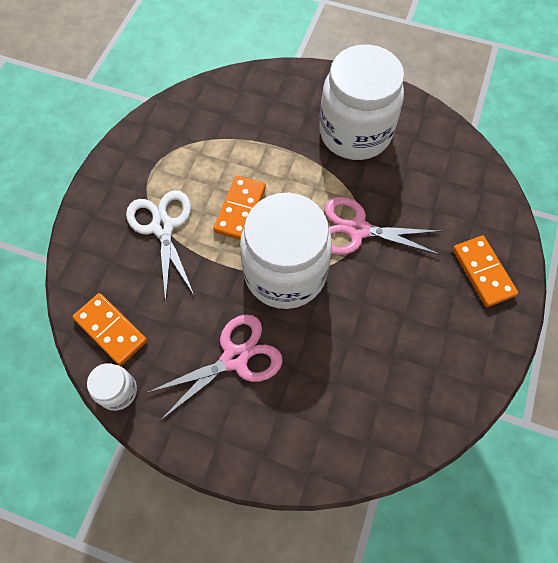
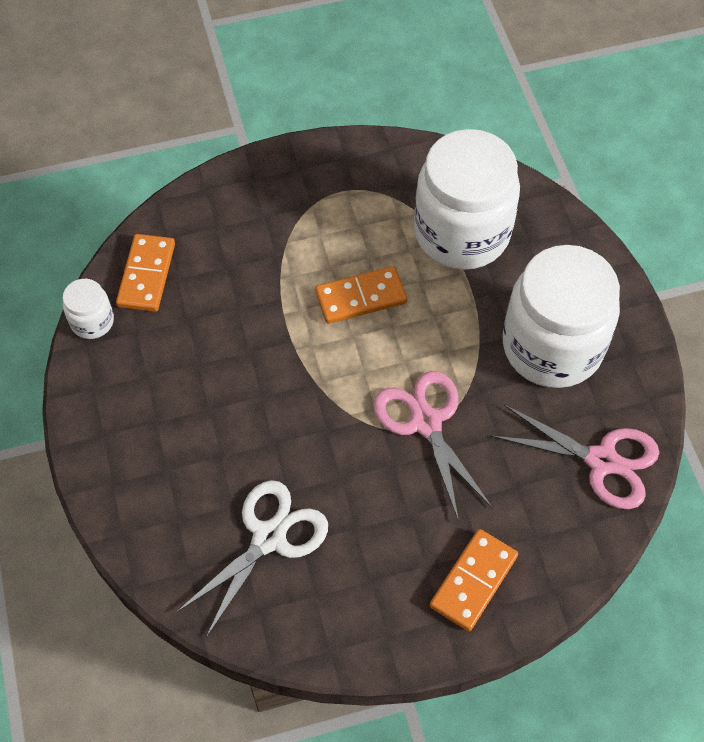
camera: 55 degrees right, 5 degrees down
(163, 227) = (285, 244): white scissors -> white scissors (269, 537)
(235, 358) = (193, 397): pink scissors -> pink scissors (602, 461)
(285, 273) = (319, 384): white jar -> white jar (462, 233)

